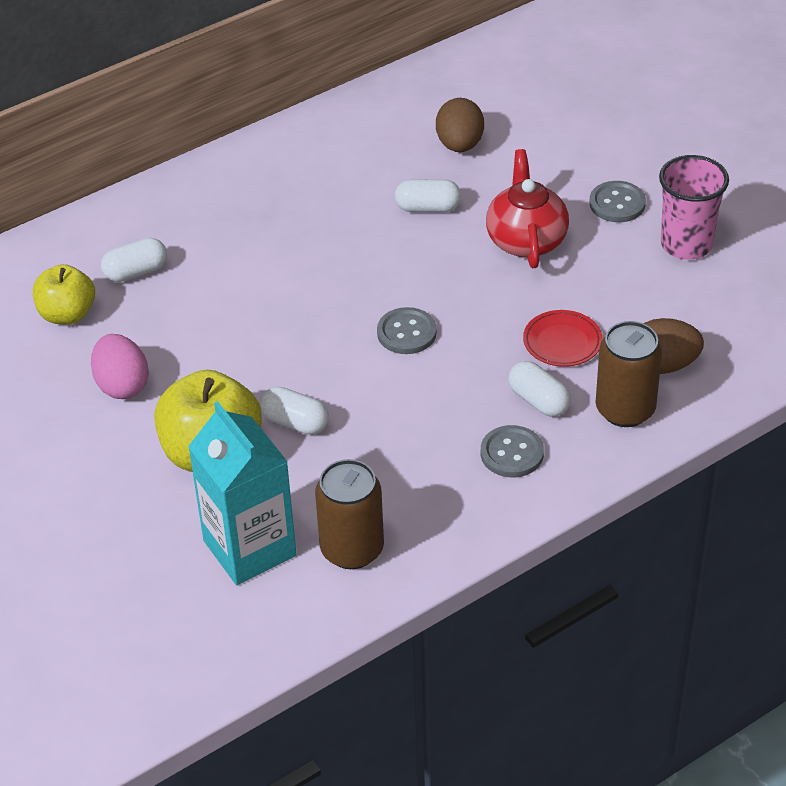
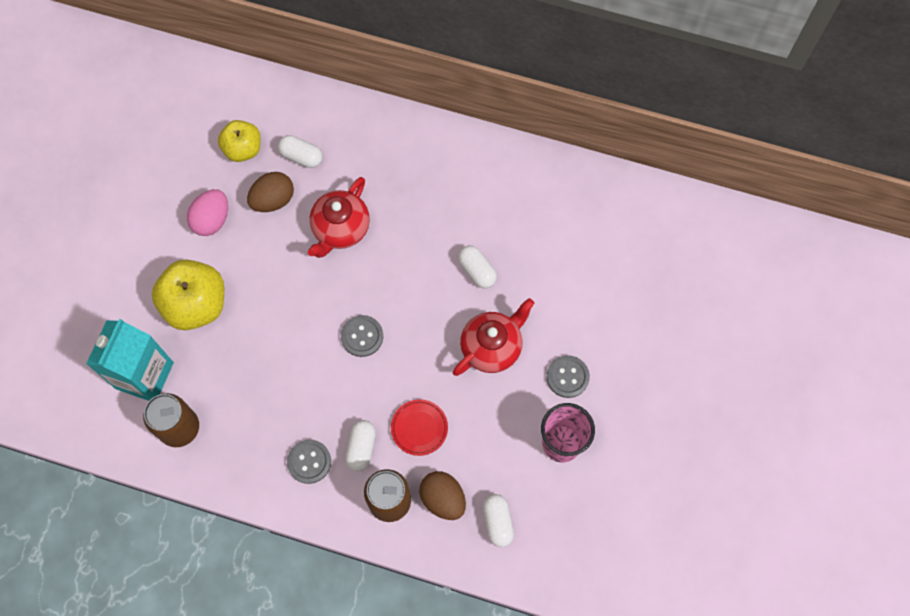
camera: 50 degrees right, 25 degrees up
(260, 285) = (340, 229): none -> red teapot
(295, 422) = (249, 329): white capsule -> white capsule (497, 522)
(459, 145) = (548, 247): brown egg -> brown egg (273, 200)

